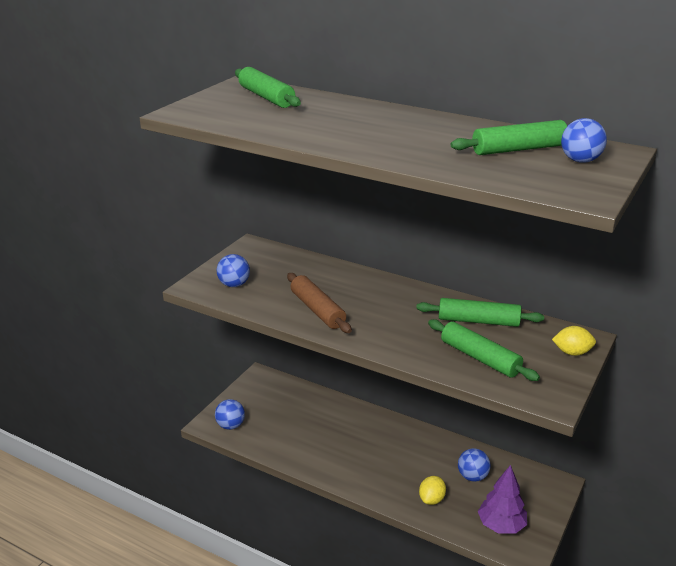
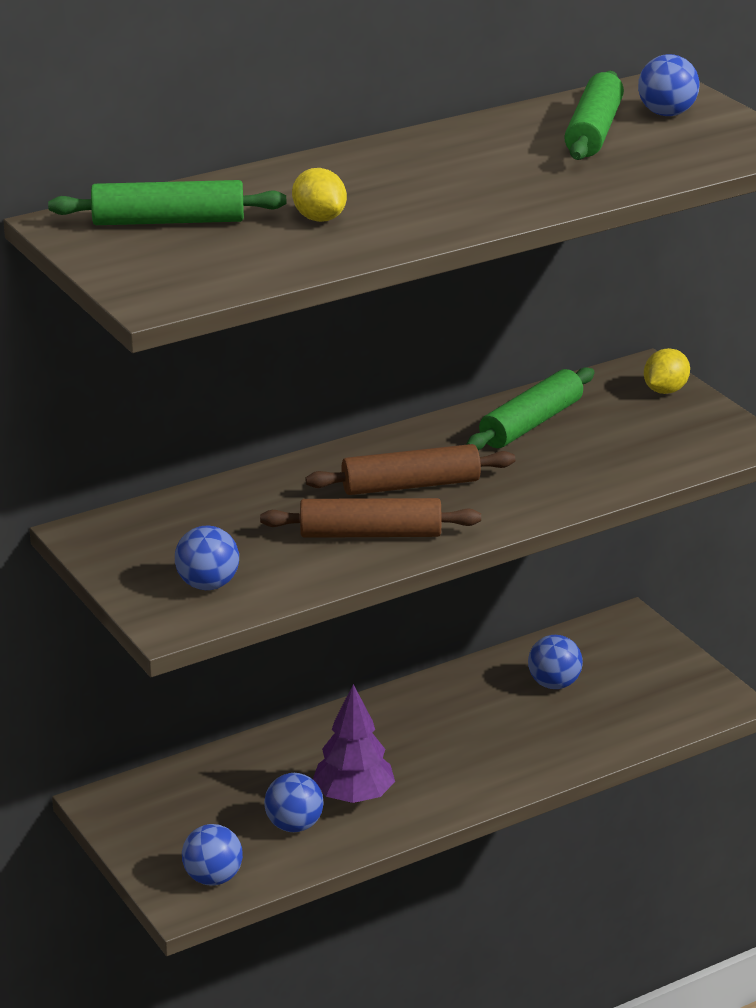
camera: 60 degrees left, 0 degrees up
(285, 434) = (294, 825): none -> blue ball
(375, 306) = (411, 485): none -> brown rolling pin
(431, 499) = (568, 737): yellow lemon -> yellow lemon (319, 218)
(480, 358) = (617, 454): green rolling pin -> none
(501, 525) = (664, 700): purple tree -> purple tree (354, 797)

